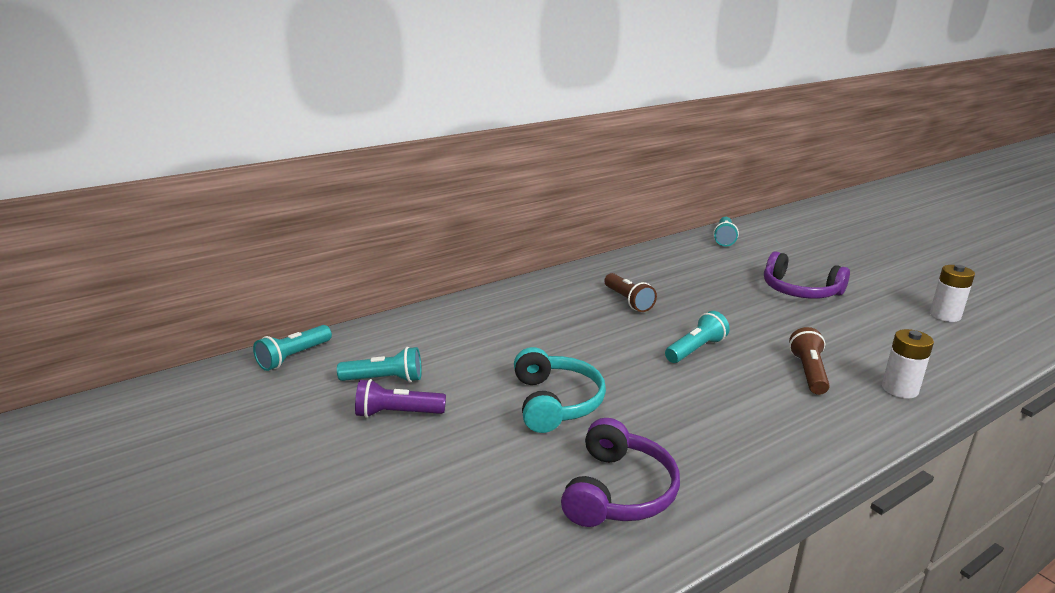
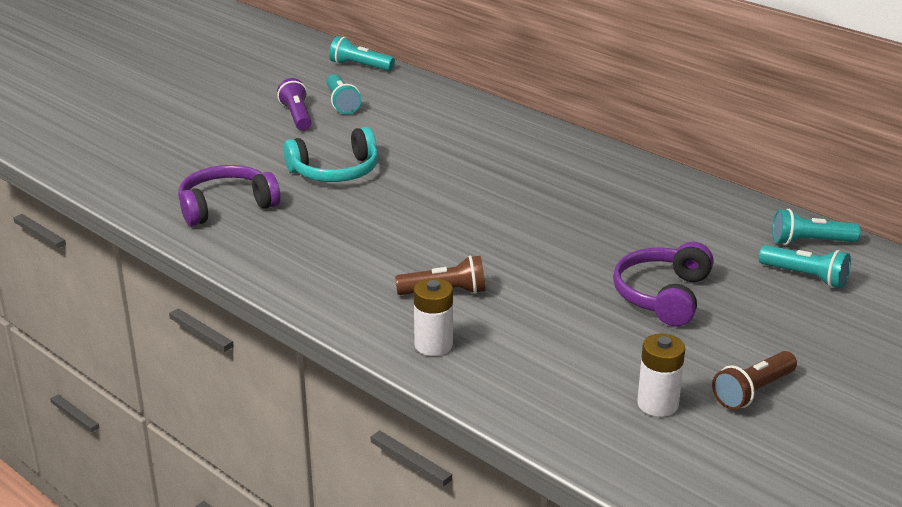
camera: 75 degrees right, 5 degrees up
(619, 491) = (226, 206): purple headphones -> purple headphones turned 150 degrees clockwise
(628, 301) = (554, 188): brown flashlight -> brown flashlight (753, 392)
(695, 349) = (462, 229): turquoise flashlight -> turquoise flashlight (805, 277)

